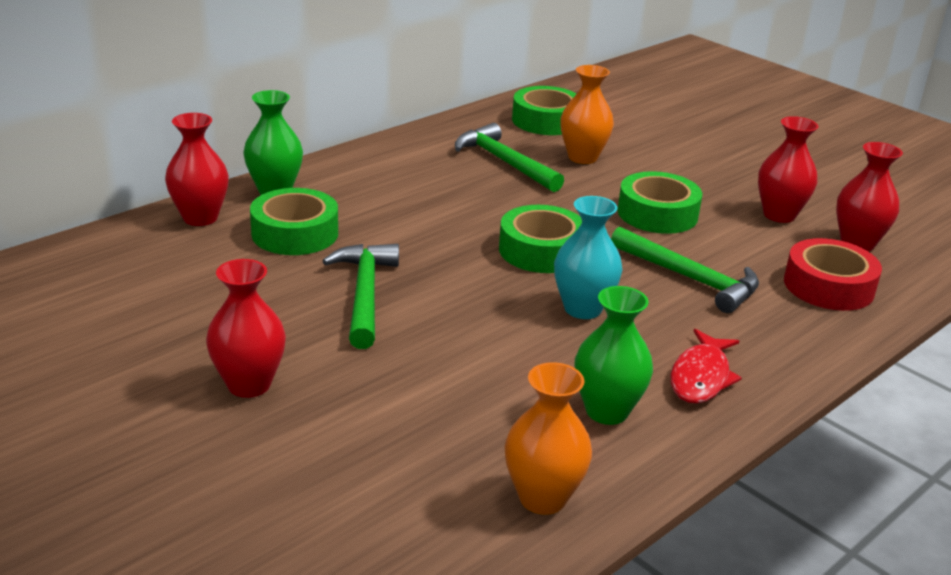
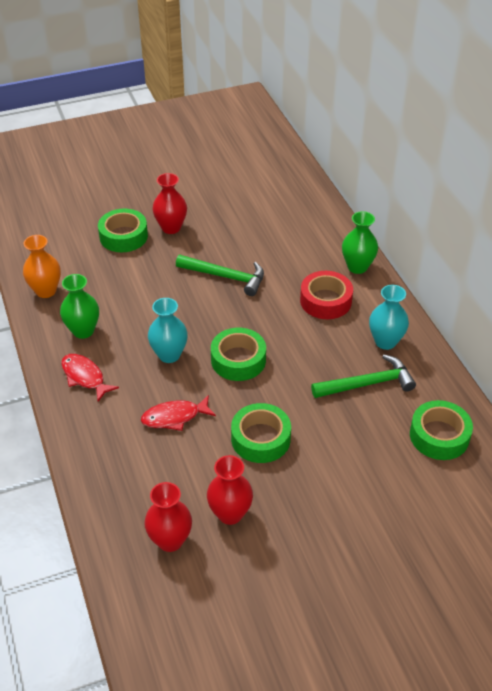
camera: 115 degrees right, 15 degrees up
(200, 218) = (333, 235): red vase -> none
(295, 233) = (301, 265): green tape -> green tape (123, 236)
(421, 159) = (385, 341): none -> turquoise vase
(582, 157) = (363, 432): orange vase -> none
(690, 278) = (174, 417): green hammer -> red fish
(828, 286) = (130, 486): red tape -> red tape (325, 301)

